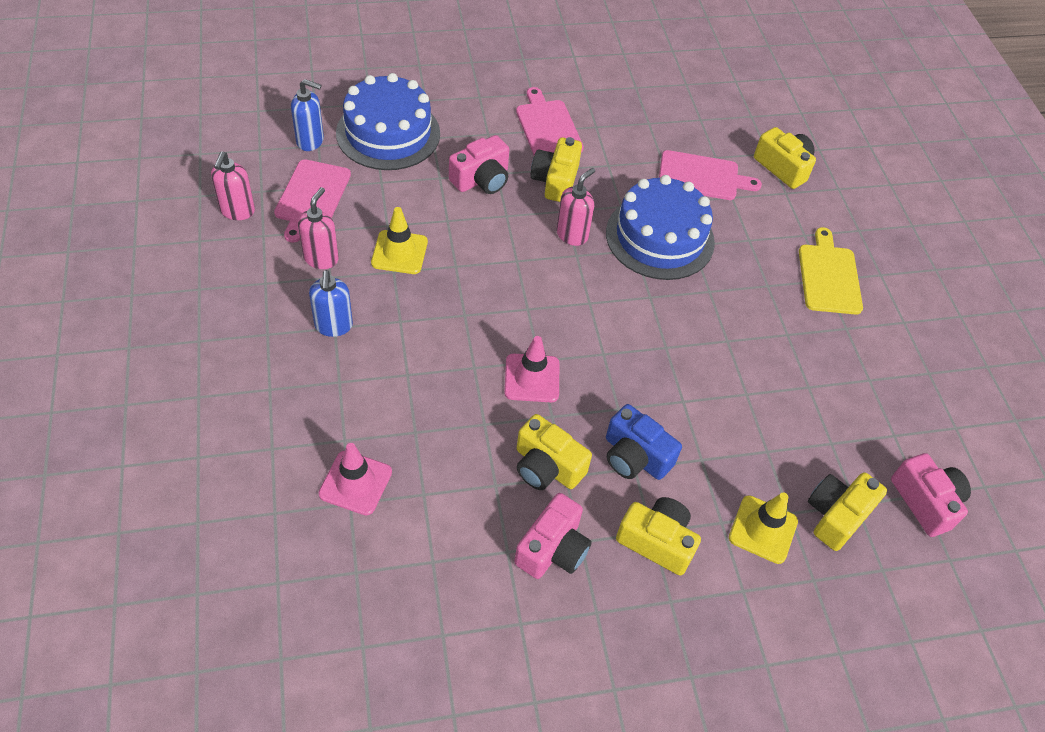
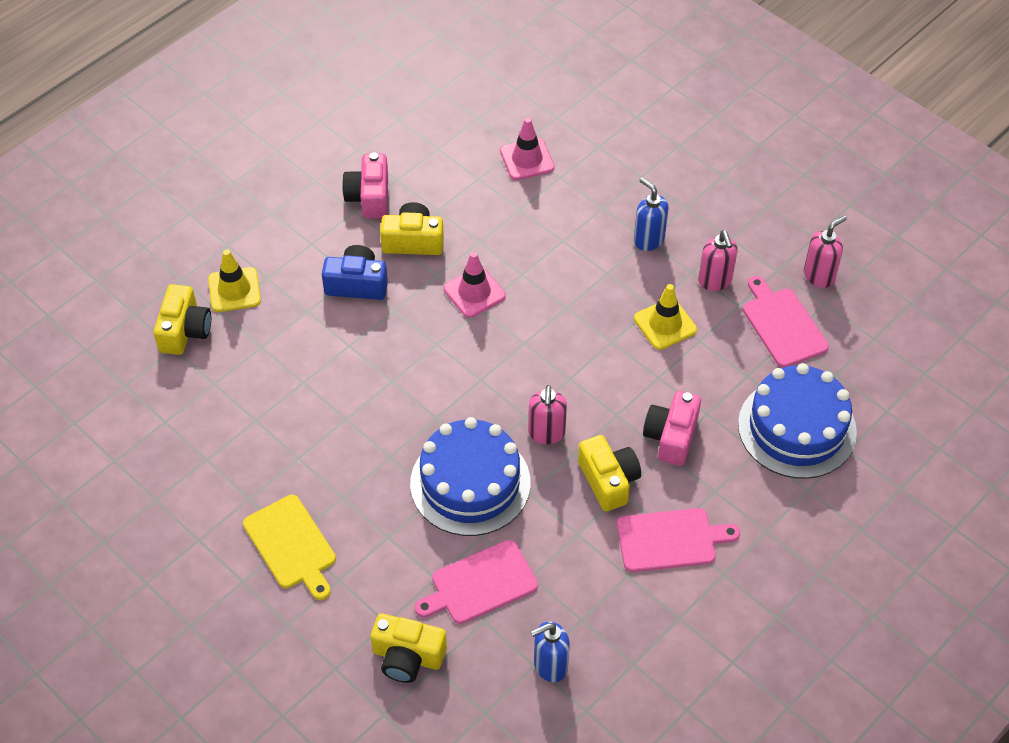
camera: 150 degrees right, 0 degrees up
(237, 211) = (819, 276): pink soap dispenser -> pink soap dispenser turned 75 degrees clockwise
(310, 141) = (846, 374): blue soap dispenser -> blue soap dispenser (550, 666)
(547, 127) = (670, 540): pink cutting board -> pink cutting board turned 45 degrees counterclockwise
(657, 541) = (304, 240): yellow camera -> none
(925, 502) = (119, 381): pink camera -> none

